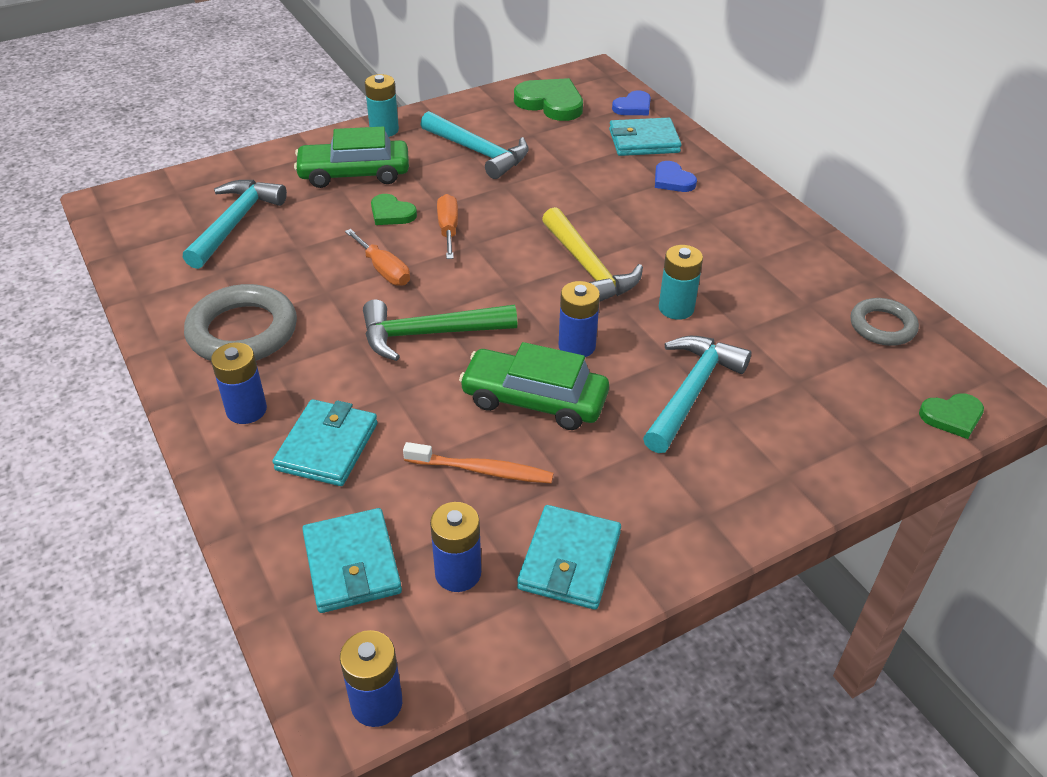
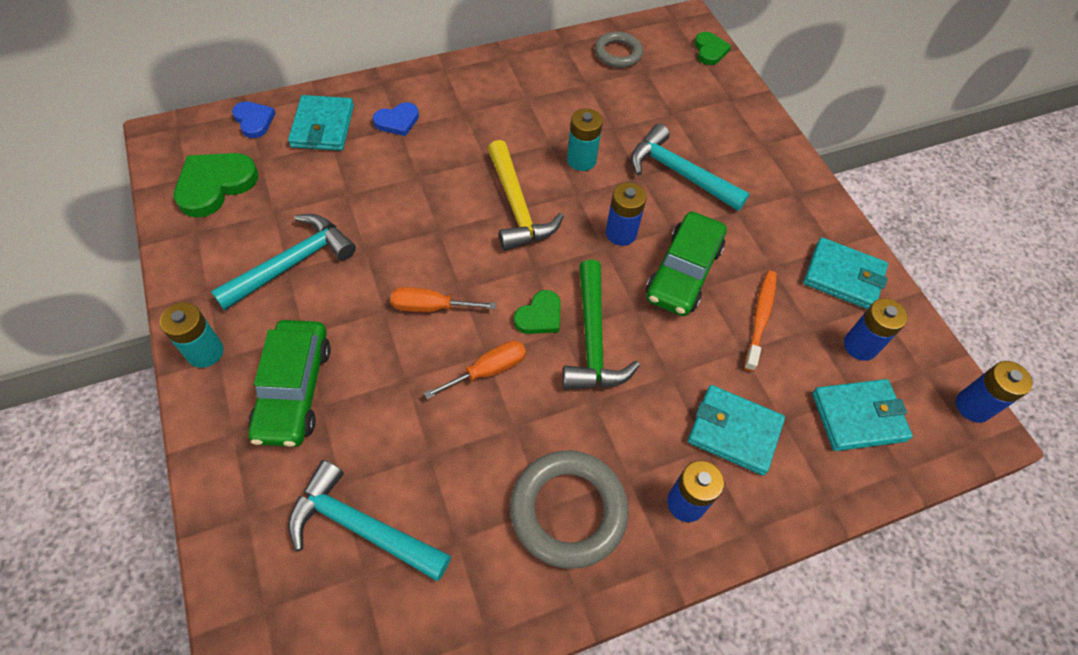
camera: 85 degrees left, 15 degrees up
(391, 213) = (387, 356): green heart -> green heart (539, 316)
(588, 268) = (517, 207): yellow hammer -> yellow hammer turned 90 degrees clockwise

